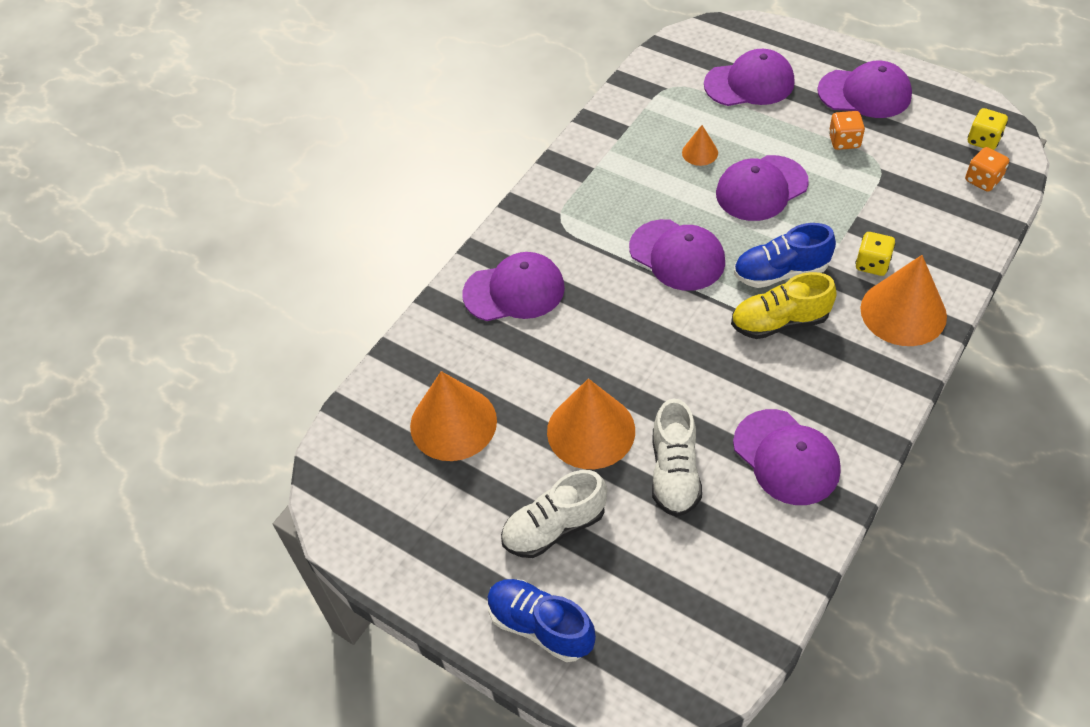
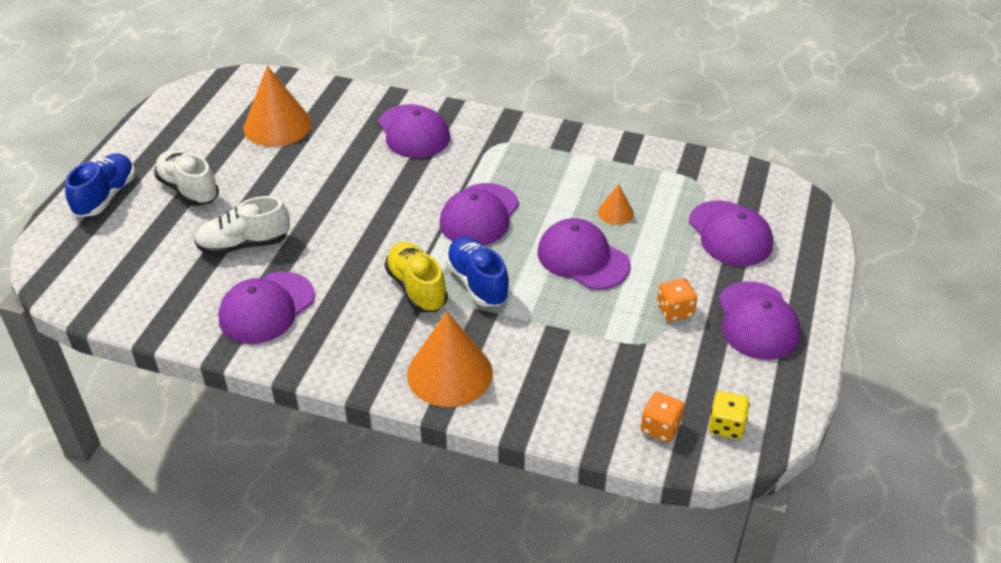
camera: 70 degrees right, 10 degrees down
(591, 430) = (280, 194): orange cone -> none
(872, 264) = (507, 346): yellow dice -> none

